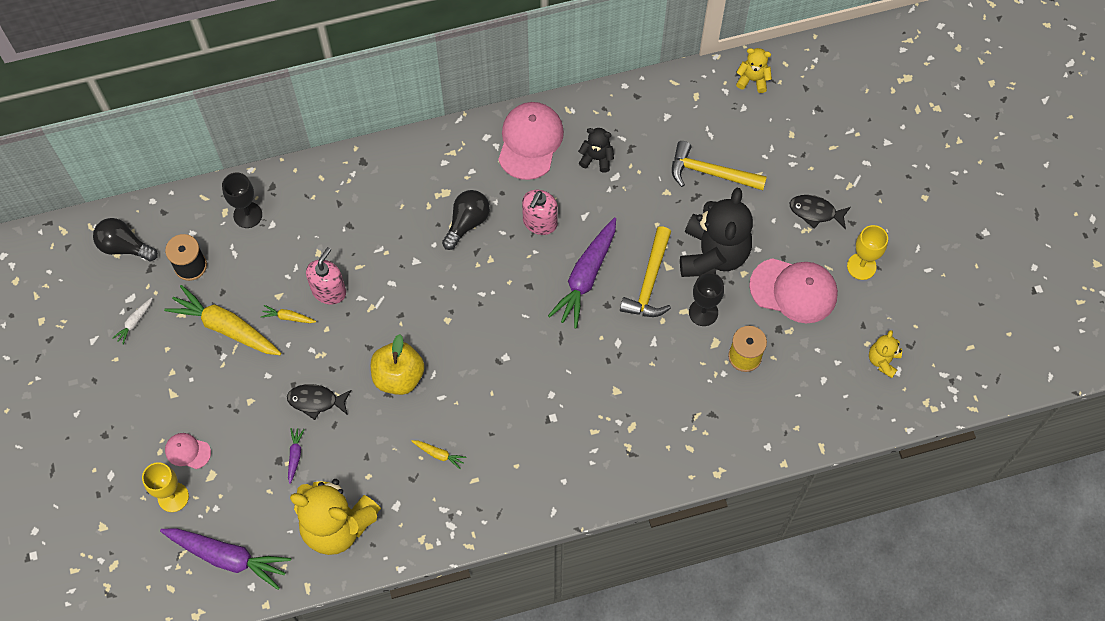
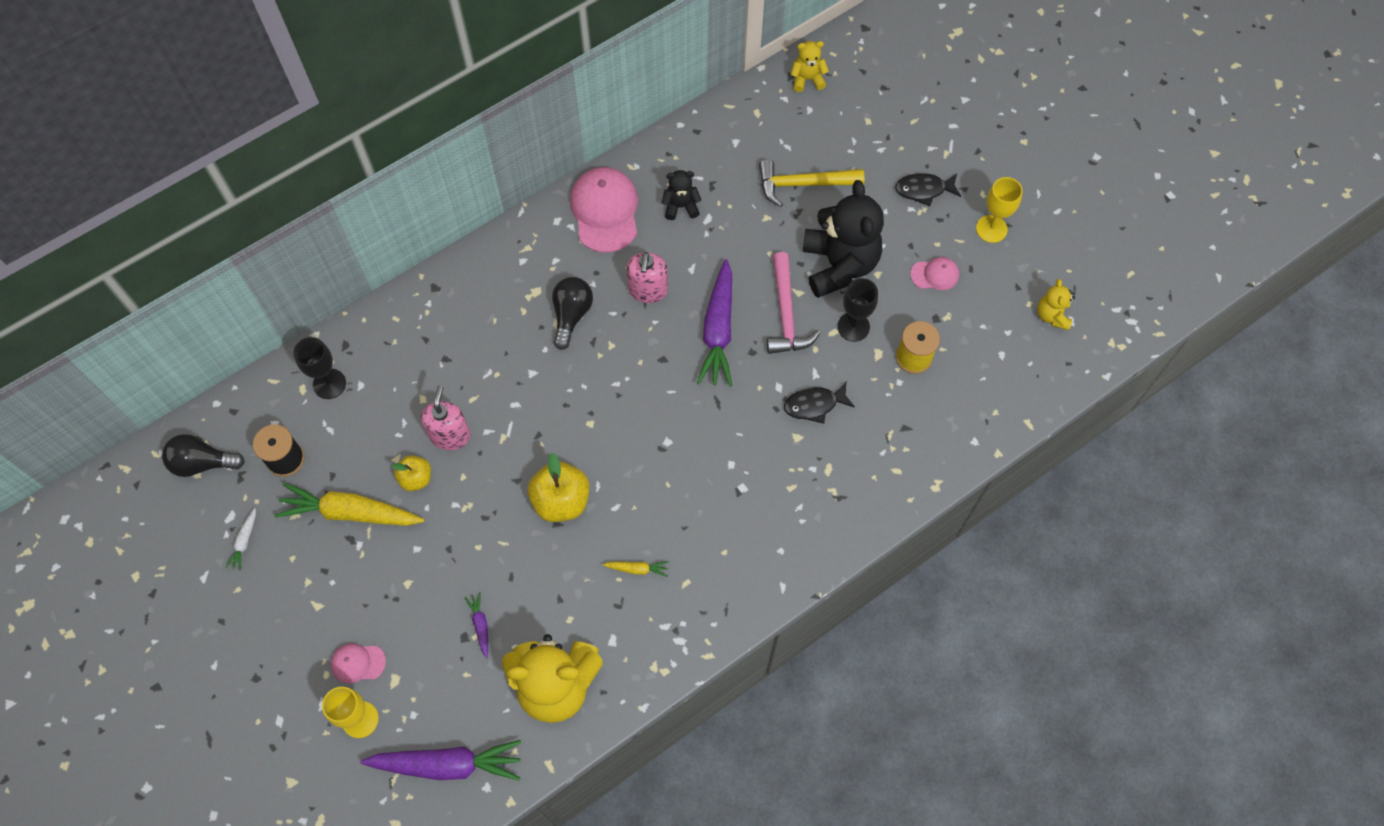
camera: 20 degrees left, 0 degrees up
(288, 317) = (416, 478): yellow carrot -> yellow apple
(316, 401) = (481, 558): black fish -> black fish (814, 405)
(649, 282) = (786, 314): yellow hammer -> pink hammer
(794, 290) = (935, 274): pink cap -> pink cap, size x0.51

